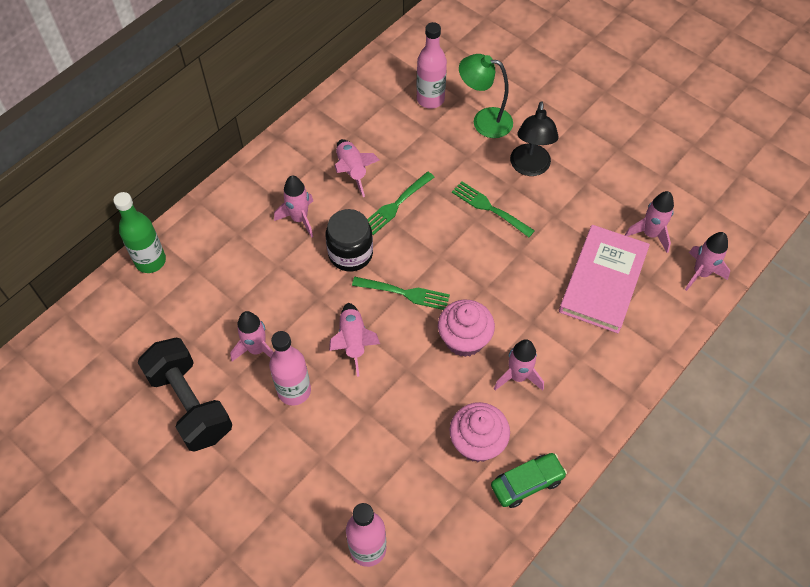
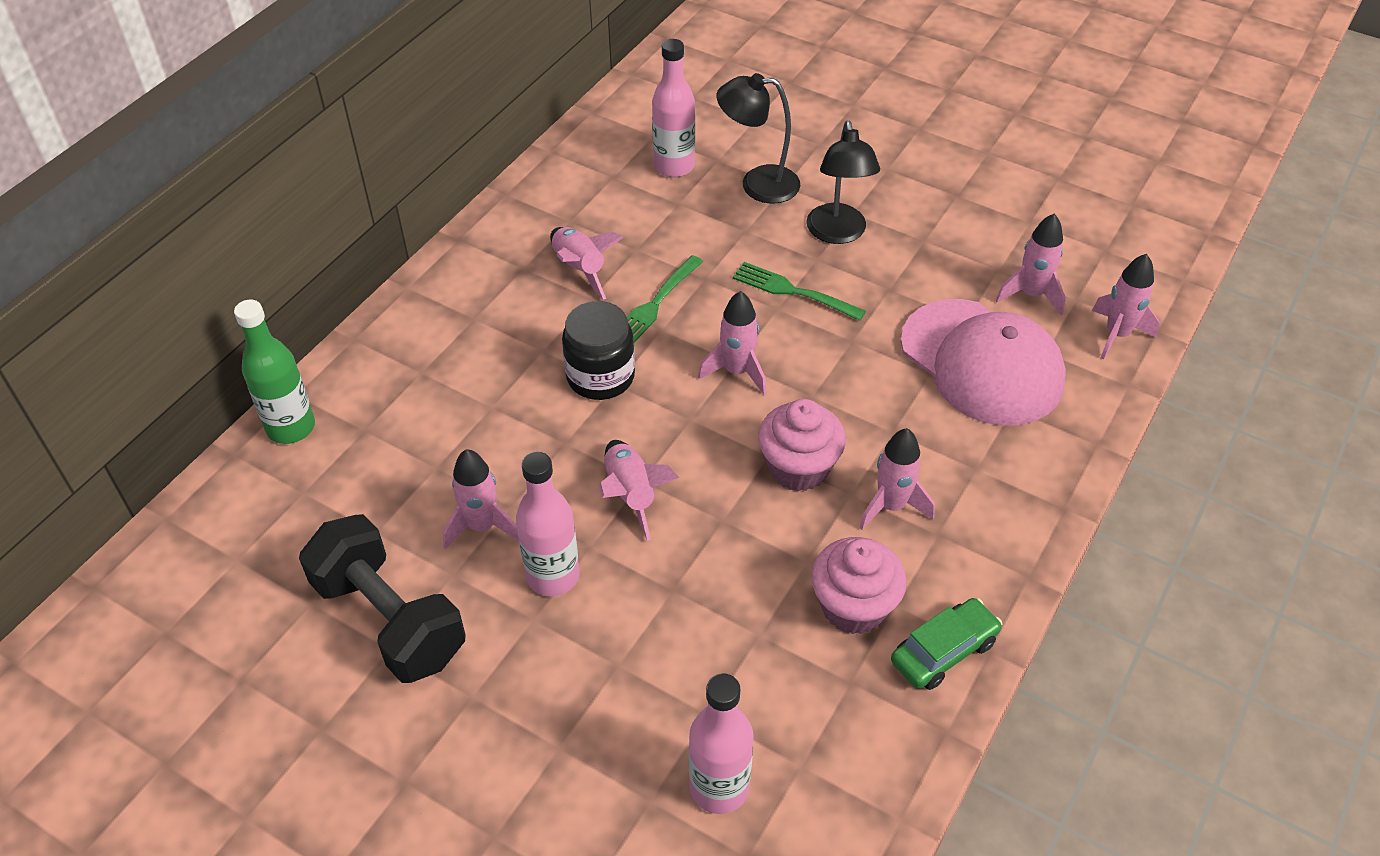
camera: 10 degrees left, 10 degrees down
(299, 219) = (513, 341): pink rocket -> pink rocket (737, 371)
(405, 293) = (694, 418): green fork -> none
(484, 121) = (757, 184): green lamp -> black lamp
(603, 281) = (982, 362): pink book -> pink cap

